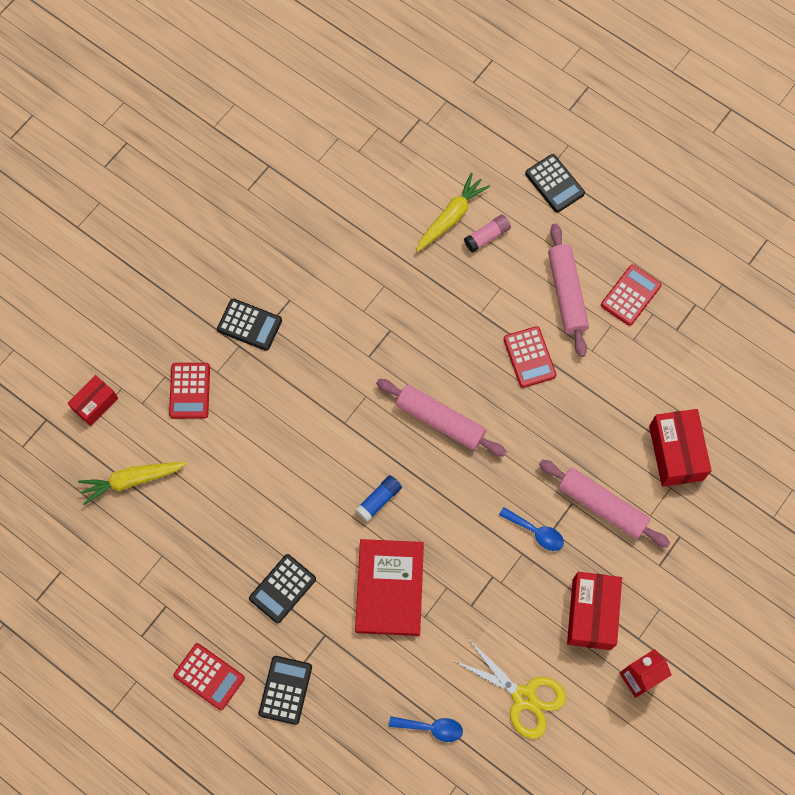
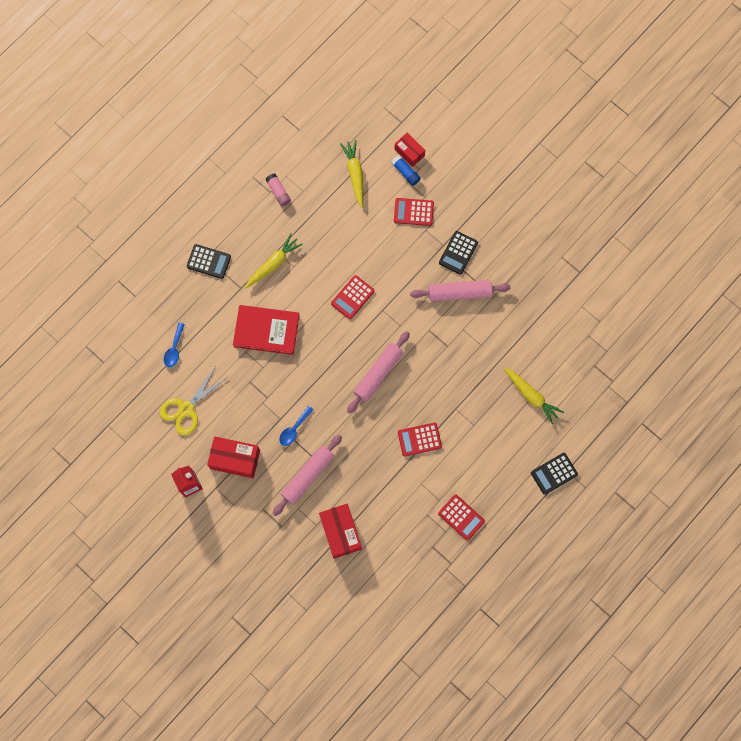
camera: 95 degrees right, 5 degrees up
(209, 676) = (222, 216): red calculator -> red calculator (352, 297)
(282, 588) = (273, 263): black calculator -> yellow carrot
(378, 500) = (326, 328): blue glue stick -> blue glue stick (405, 172)
(487, 237) = (514, 420): pink glue stick -> pink glue stick (278, 192)
(566, 293) = (466, 471): pink rolling pin -> pink rolling pin (459, 292)
(676, 453) = (340, 532): red box -> red box turned 75 degrees clockwise

